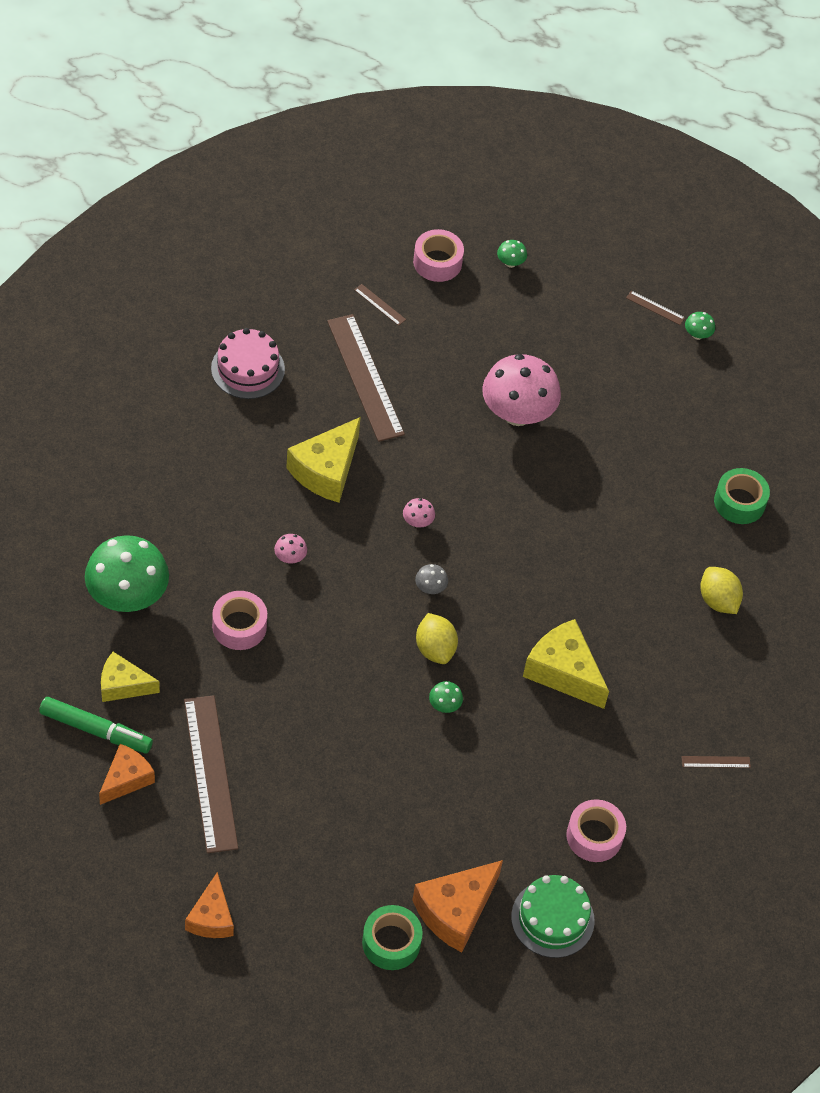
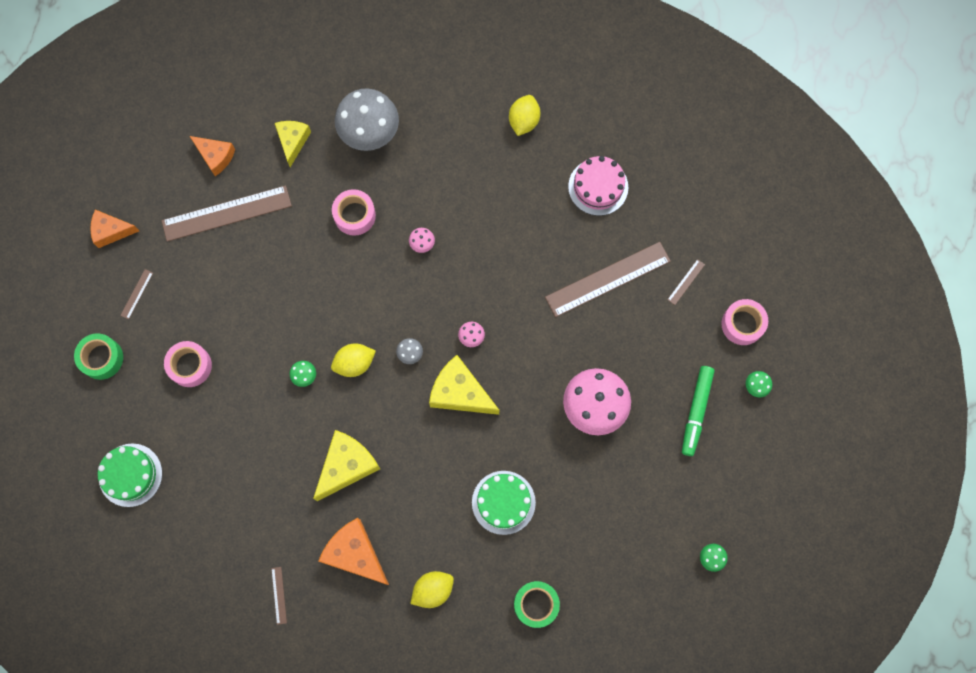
camera: 90 degrees right, 20 degrees up
(96, 730) = (253, 129): green marker -> green marker (696, 412)
(127, 596) = (369, 132): green mushroom -> grey mushroom
(147, 430) = (524, 121): none -> yellow lemon
(326, 470) = (509, 260): yellow cheese -> yellow cheese (460, 393)
(455, 911) = (130, 402): orange cheese -> orange cheese (355, 554)
(594, 836) = (203, 501): pink tape -> pink tape (190, 366)
(621, 517) = (503, 502): none -> green cake
(655, 308) = (733, 518): brown ruler -> brown ruler (137, 294)

